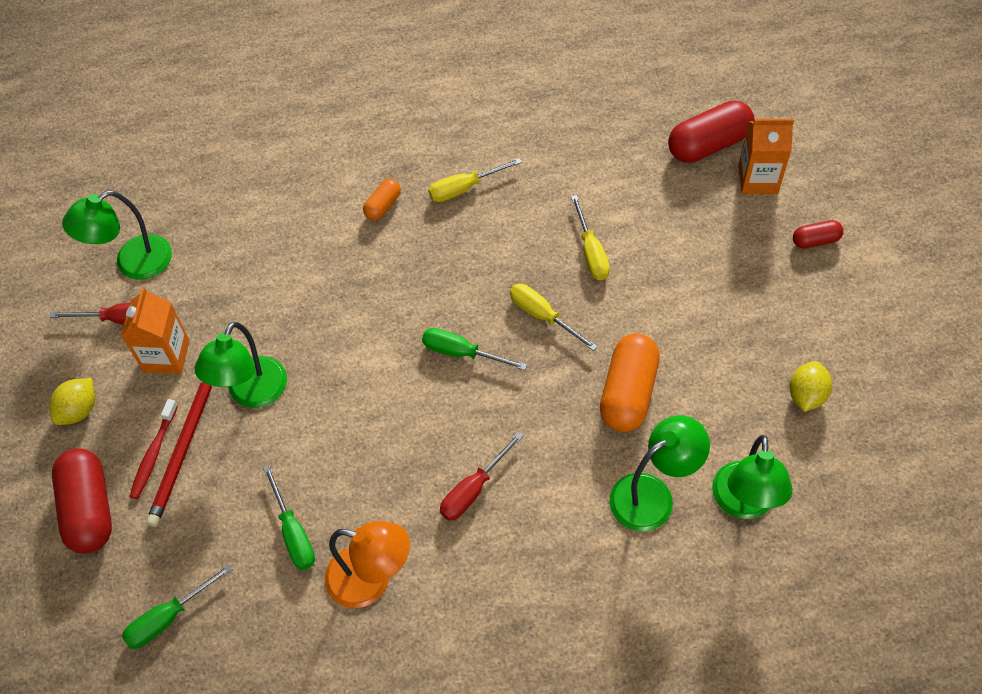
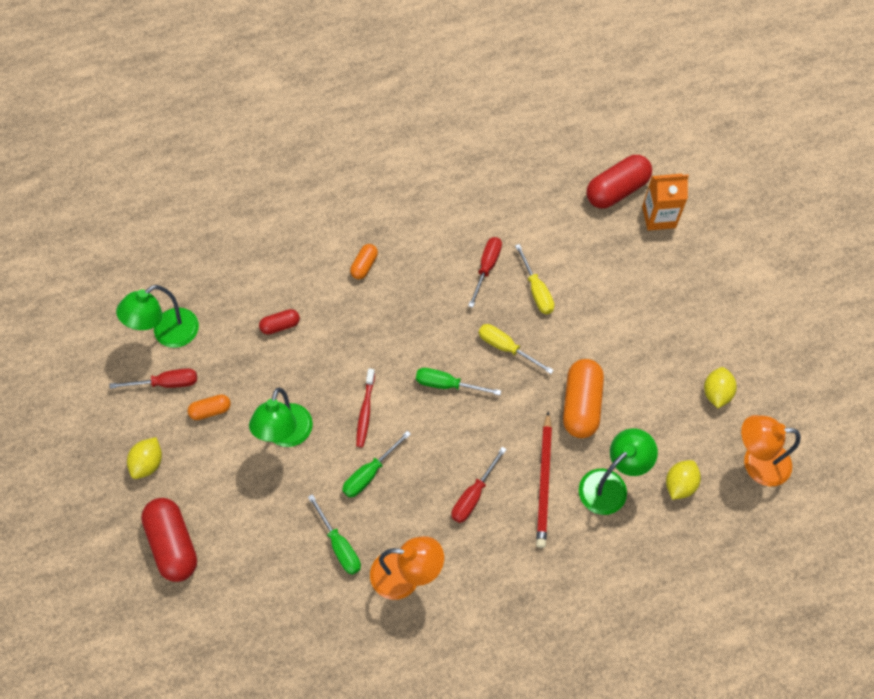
camera: 10 degrees left, 5 degrees up
(154, 453) = (216, 493): red toothbrush -> red toothbrush (365, 411)
(166, 356) = (211, 410): orange carton -> orange capsule
(168, 617) = (253, 623): green screwdriver -> green screwdriver (370, 473)
(184, 449) = (240, 486): red pencil -> red pencil (544, 482)
(464, 188) = (428, 245): yellow screwdriver -> none
(532, 221) = (486, 268): none -> red screwdriver
(743, 504) = (679, 484): green lamp -> yellow lemon
(815, 240) = (709, 265): red capsule -> red capsule (280, 325)
(849, 487) = (756, 463): none -> orange lamp

